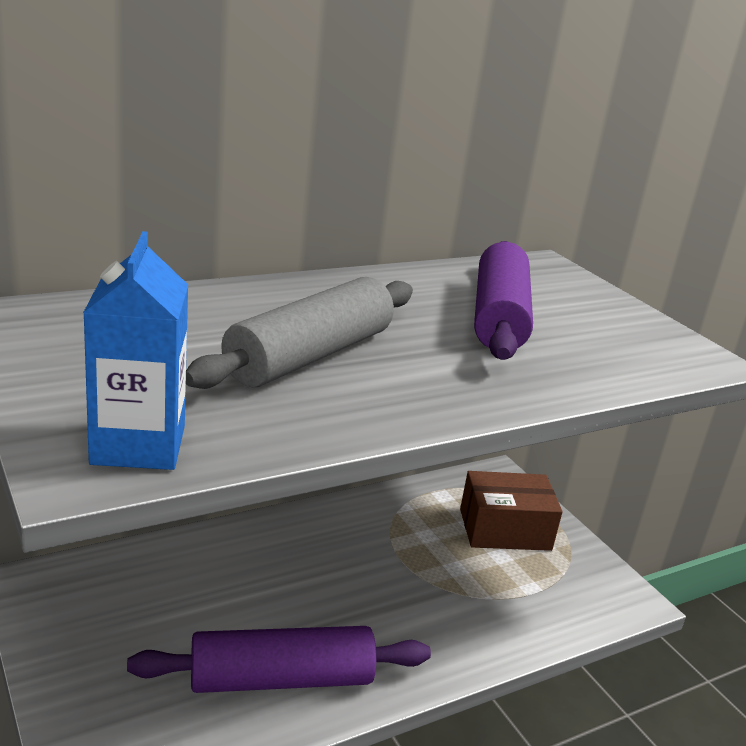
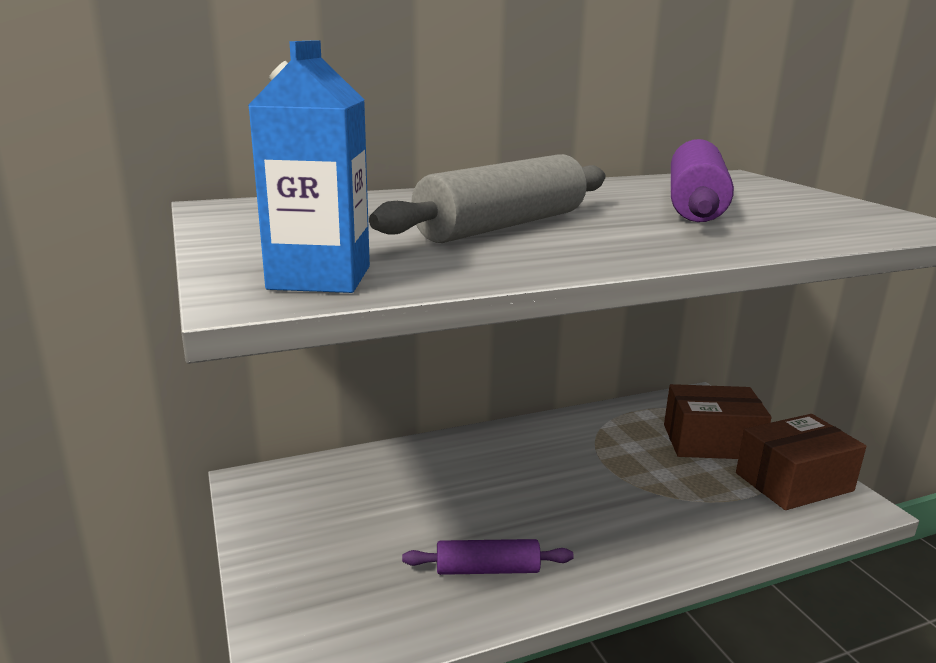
camera: 10 degrees right, 5 degrees down
(281, 679) = (487, 569): purple rolling pin -> purple rolling pin, size x0.56
(578, 576) = (794, 482): none -> brown box

